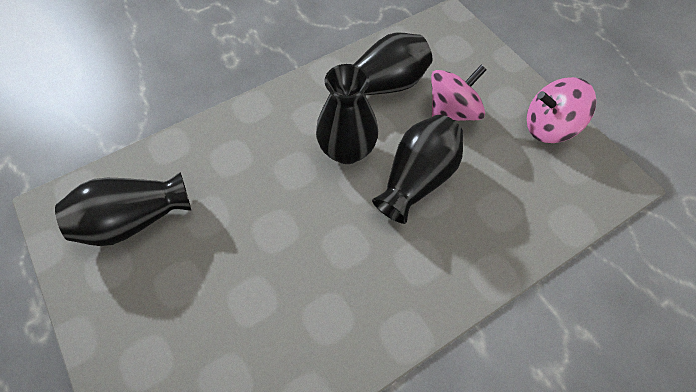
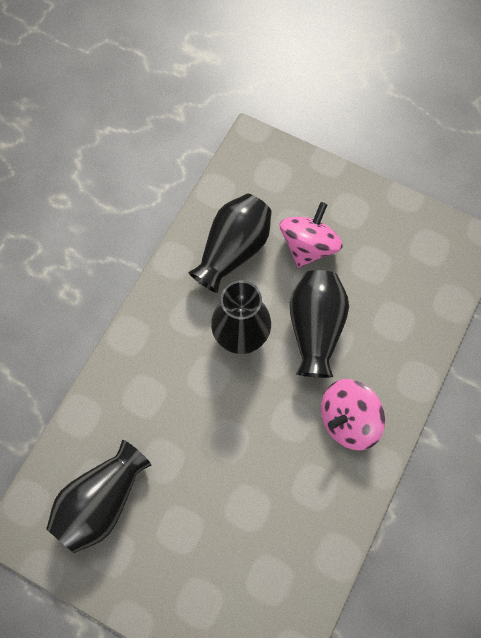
camera: 30 degrees left, 10 degrees up
(549, 127) = (394, 219): pink spinning top -> pink spinning top (347, 419)

